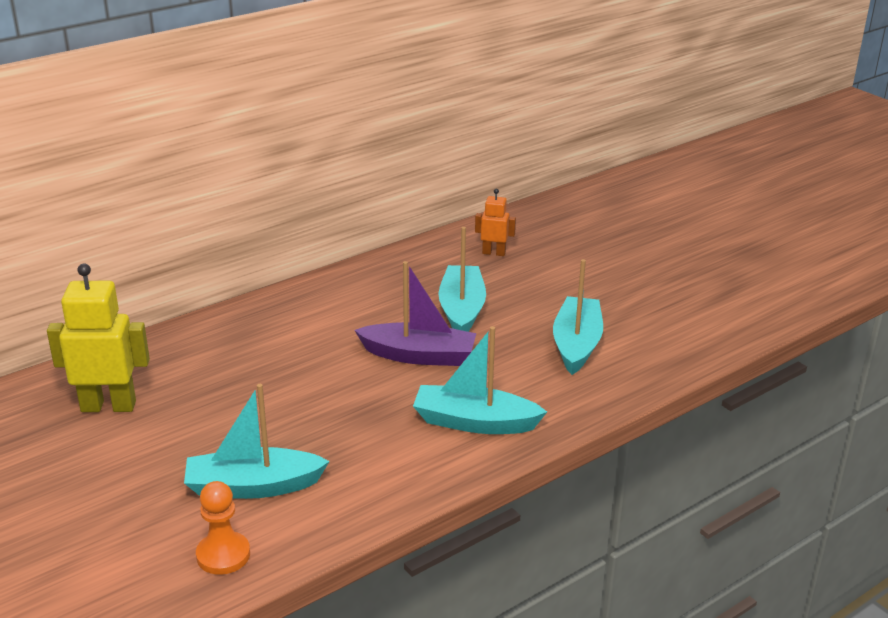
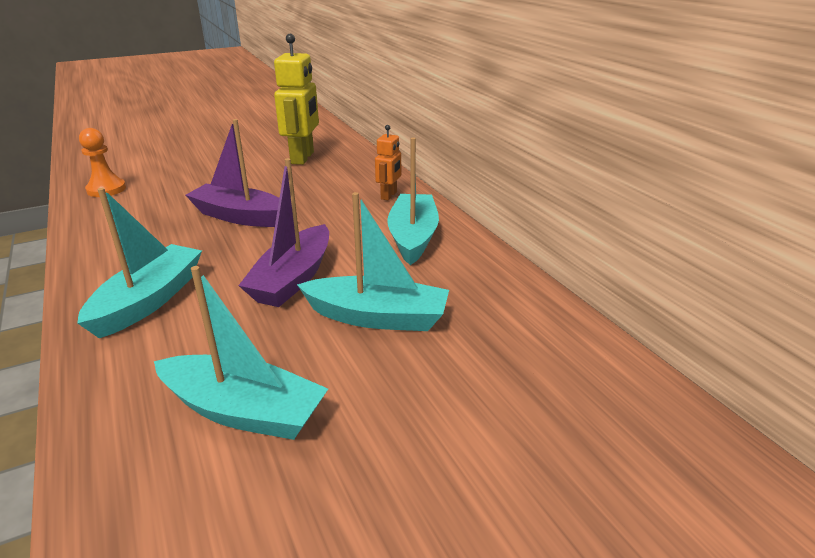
camera: 100 degrees right, 0 degrees up
(253, 486) = (166, 199): turquoise boat -> turquoise boat (413, 237)
(300, 414) = (240, 217): none -> purple boat
(494, 253) = (534, 365): orange robot -> orange robot (389, 195)

